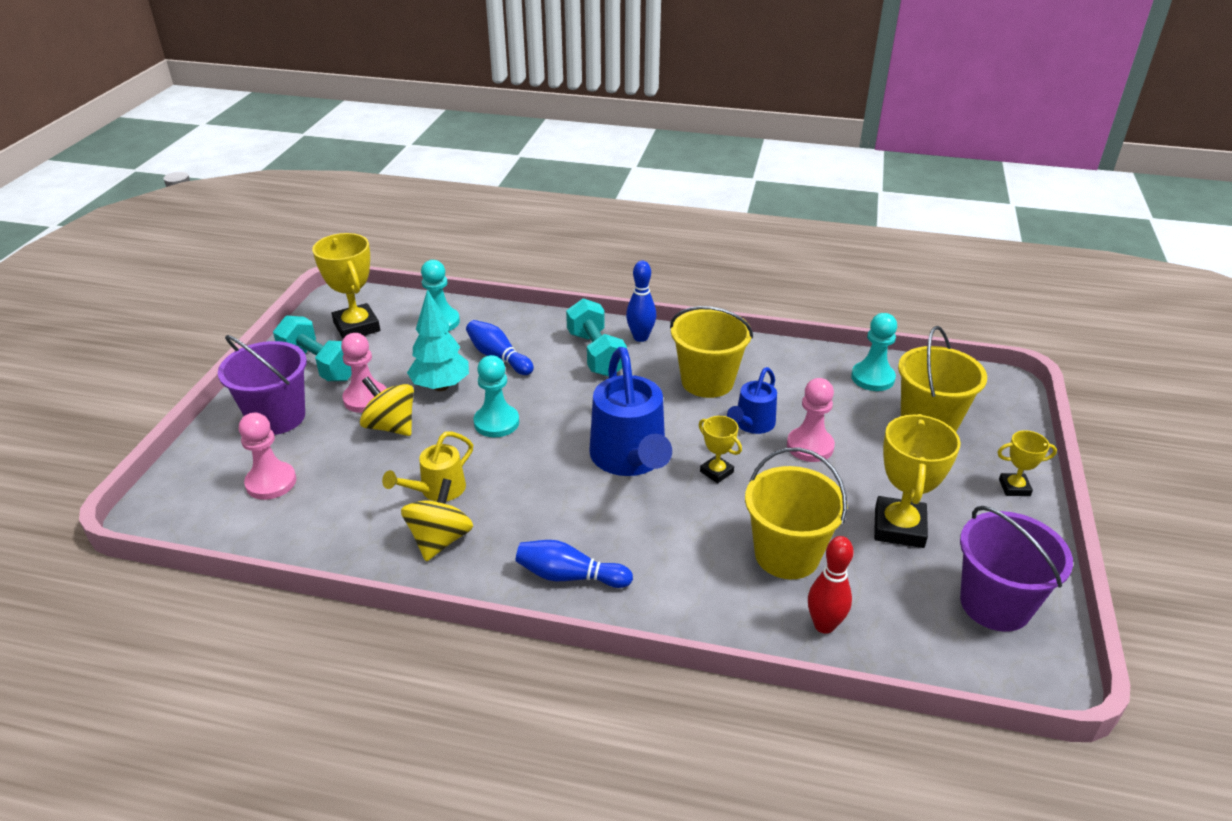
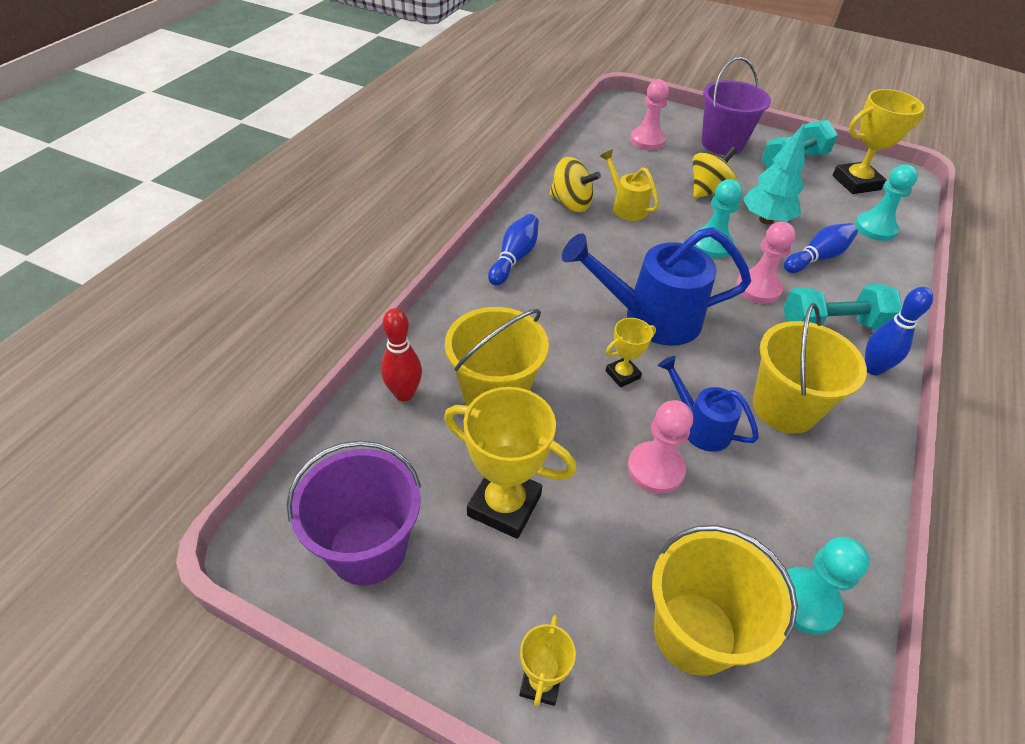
camera: 100 degrees right, 10 degrees up
(366, 399) = (746, 182): pink pawn -> pink pawn (758, 288)

